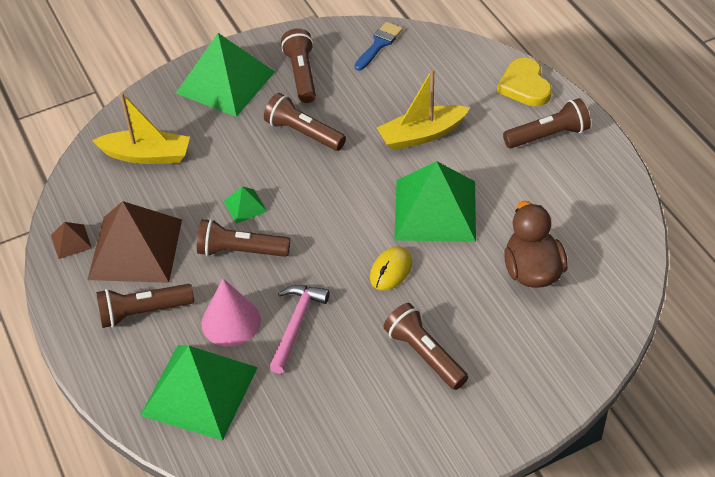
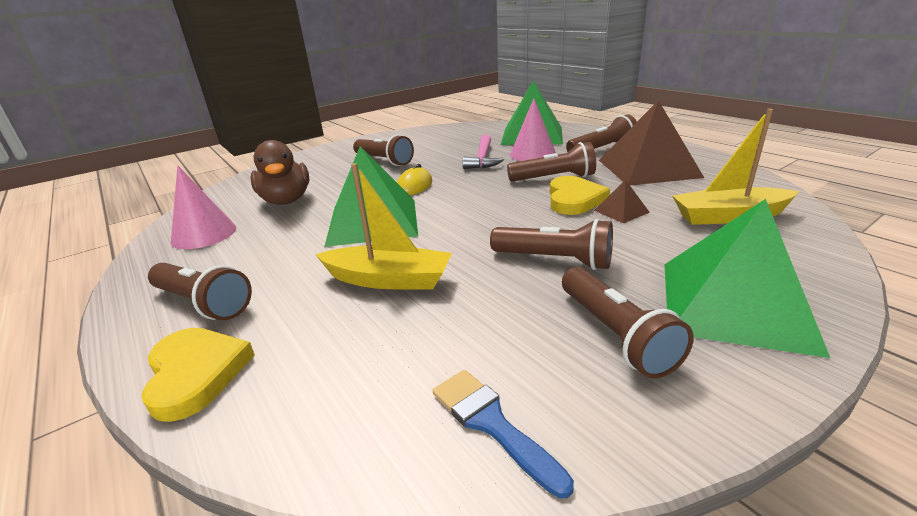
camera: 170 degrees right, 20 degrees down
(71, 241) = (710, 164): brown pyramid -> brown pyramid (621, 211)
(245, 206) = (574, 199): green pyramid -> yellow heart
(379, 44) = (492, 424): blue brush -> blue brush turned 120 degrees clockwise
(422, 135) = (388, 279): yellow boat -> yellow boat turned 45 degrees clockwise
(548, 135) = (203, 303): brown flashlight -> brown flashlight turned 120 degrees counterclockwise
(594, 222) = (204, 234): none -> pink cone

